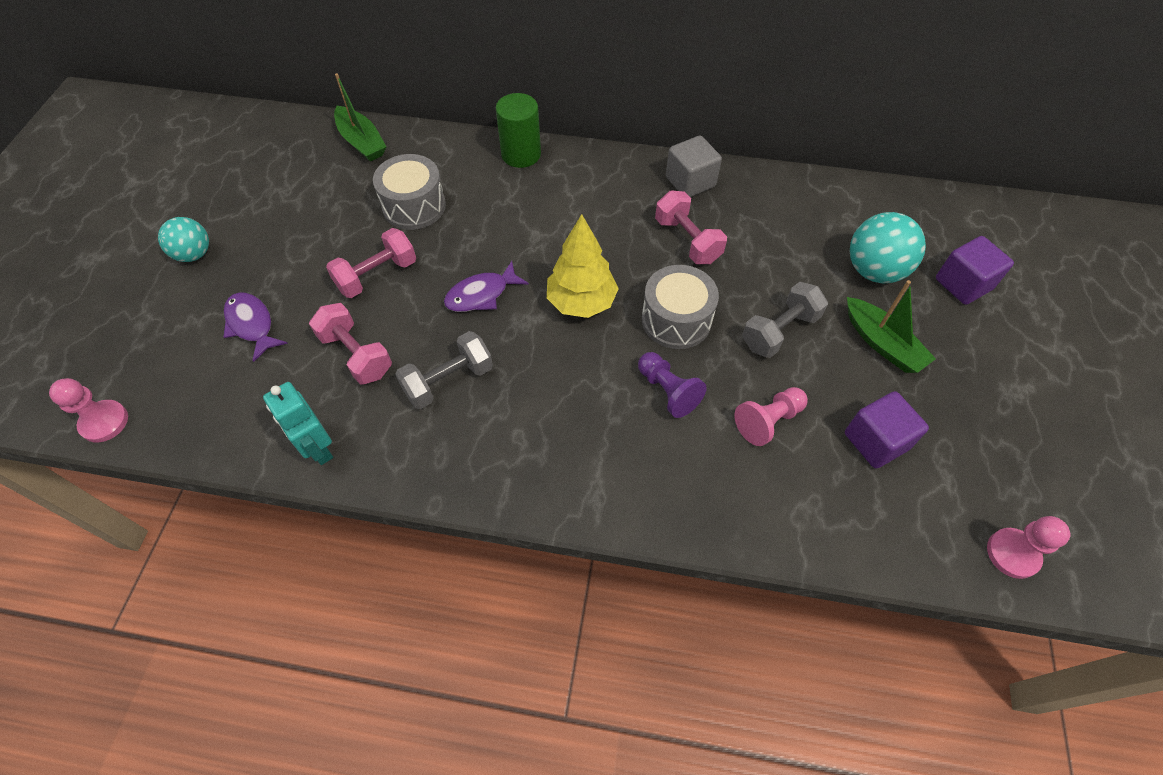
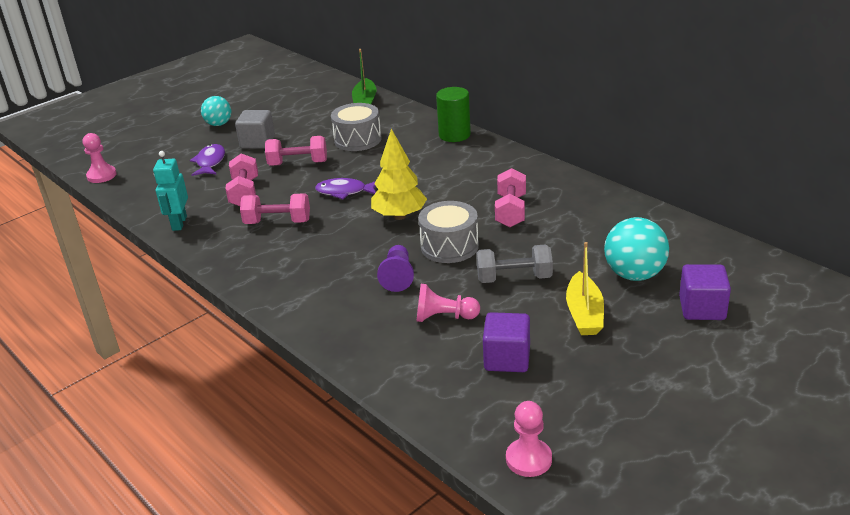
camera: 40 degrees right, 25 degrees down
(448, 381) = (277, 222): grey dumbbell -> pink dumbbell
(690, 182) = (554, 183): grey cube -> grey cube (257, 142)
(882, 343) = (584, 314): green boat -> yellow boat

